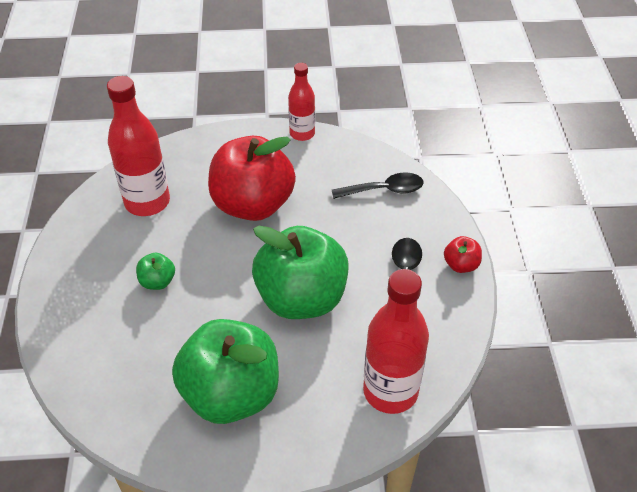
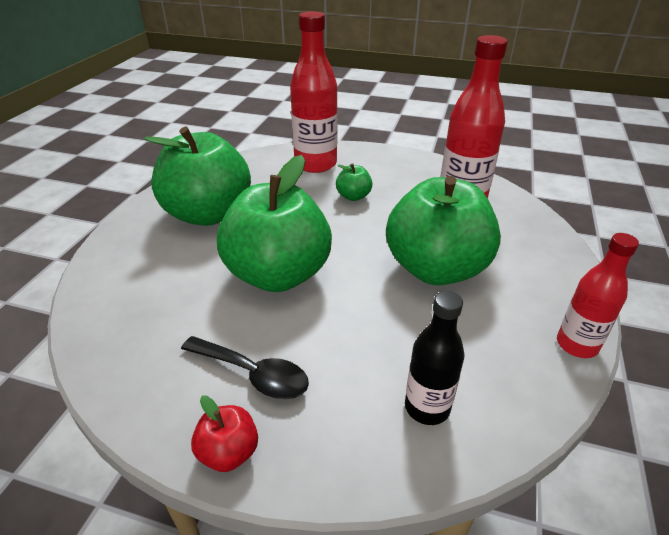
camera: 110 degrees right, 10 degrees down
(253, 204) = (436, 269): red apple -> green apple
(384, 190) = (427, 407): black spoon -> black bottle
(390, 391) = (117, 307): red bottle -> red bottle (315, 164)

